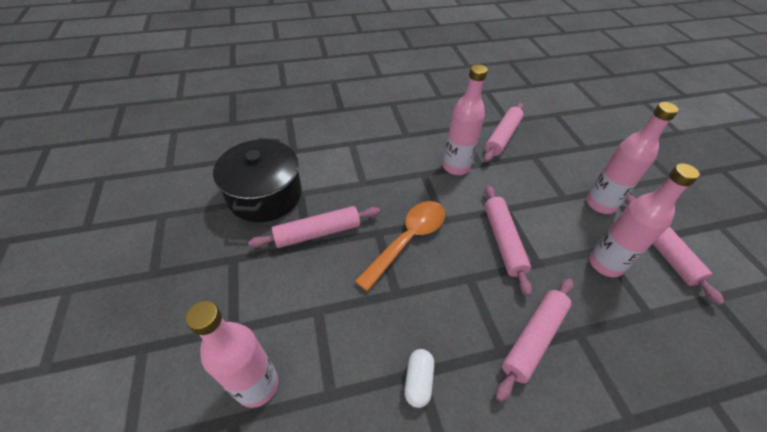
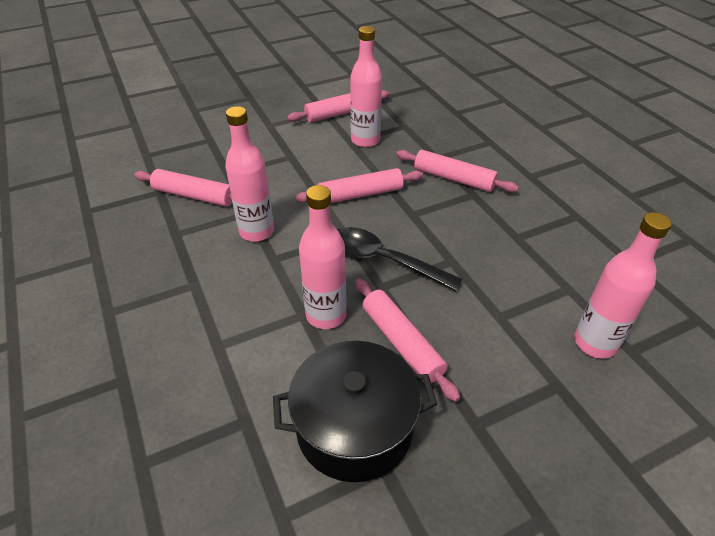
camera: 100 degrees left, 5 degrees down
(407, 240) = (383, 260): orange spoon -> black spoon
(418, 381) = (524, 237): white capsule -> none
(600, 204) = (294, 137): pink bottle -> pink bottle (326, 315)

